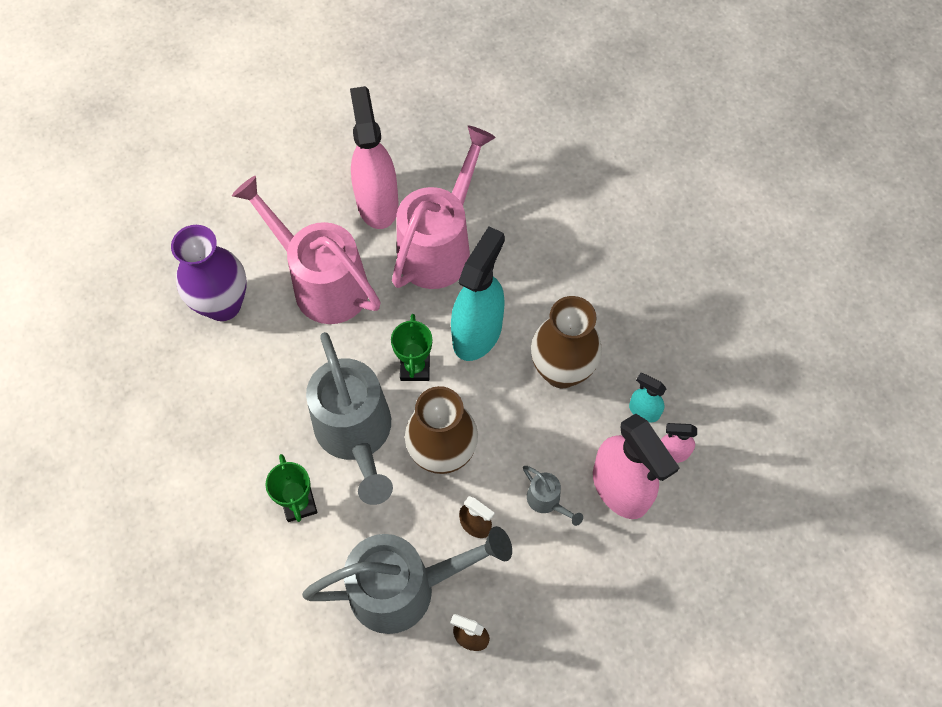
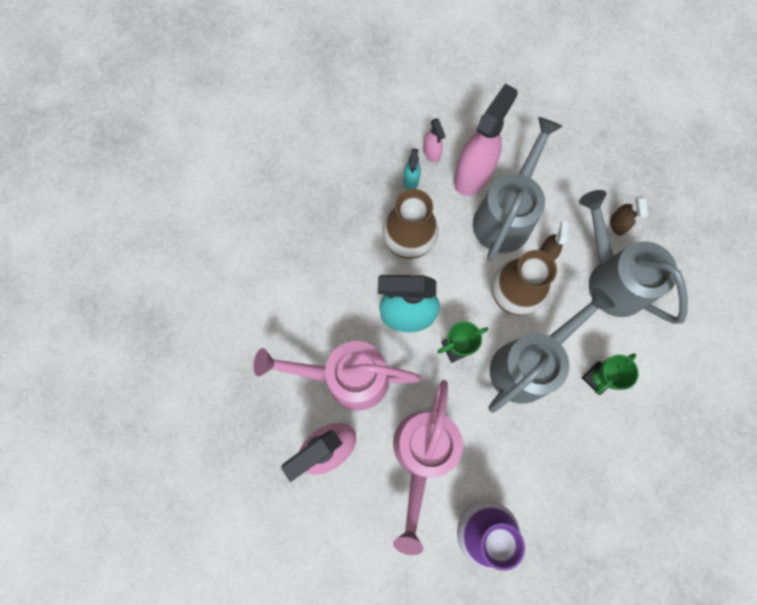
camera: 115 degrees left, 10 degrees up
(547, 501) = (506, 216): grey watering can -> grey watering can, size x2.41

